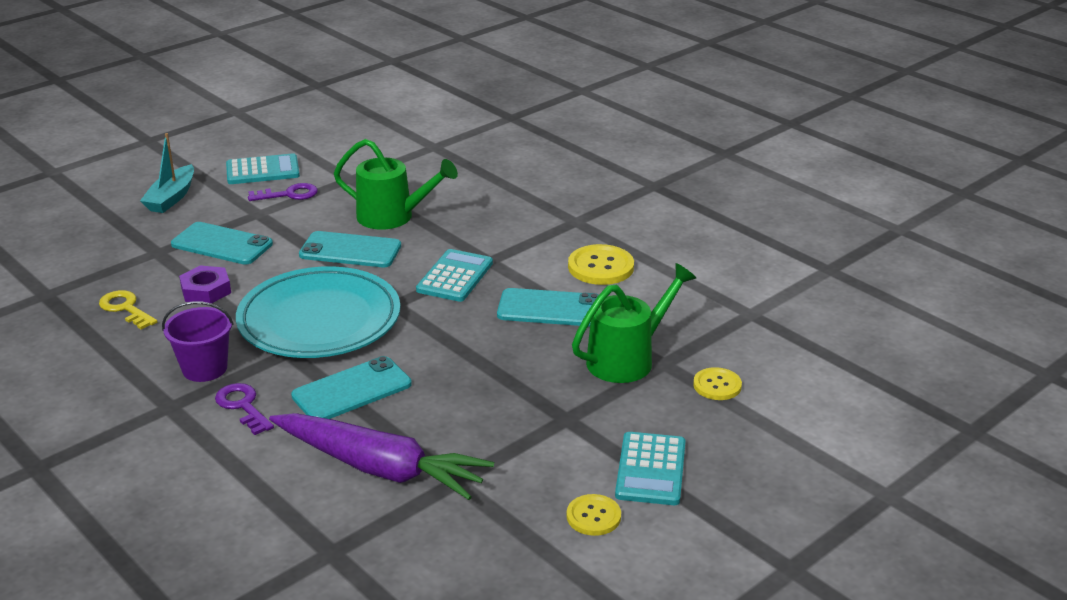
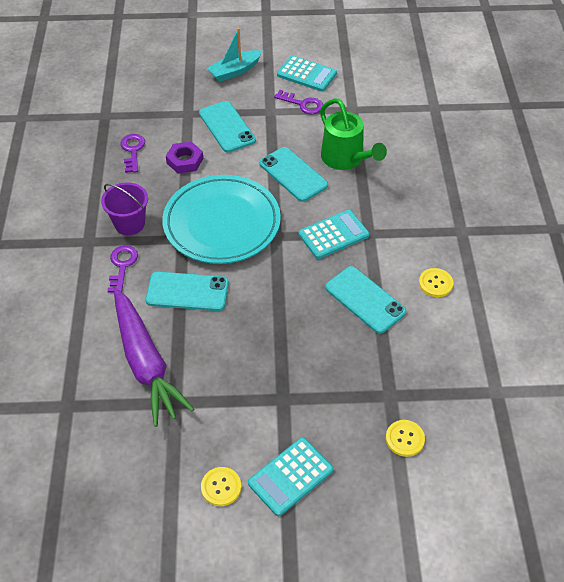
camera: 40 degrees right, 20 degrees up
(125, 308) = (133, 151): yellow key -> purple key
(600, 267) = (435, 283): yellow button -> yellow button, size x0.64
(628, 359) = (370, 376): green watering can -> none

